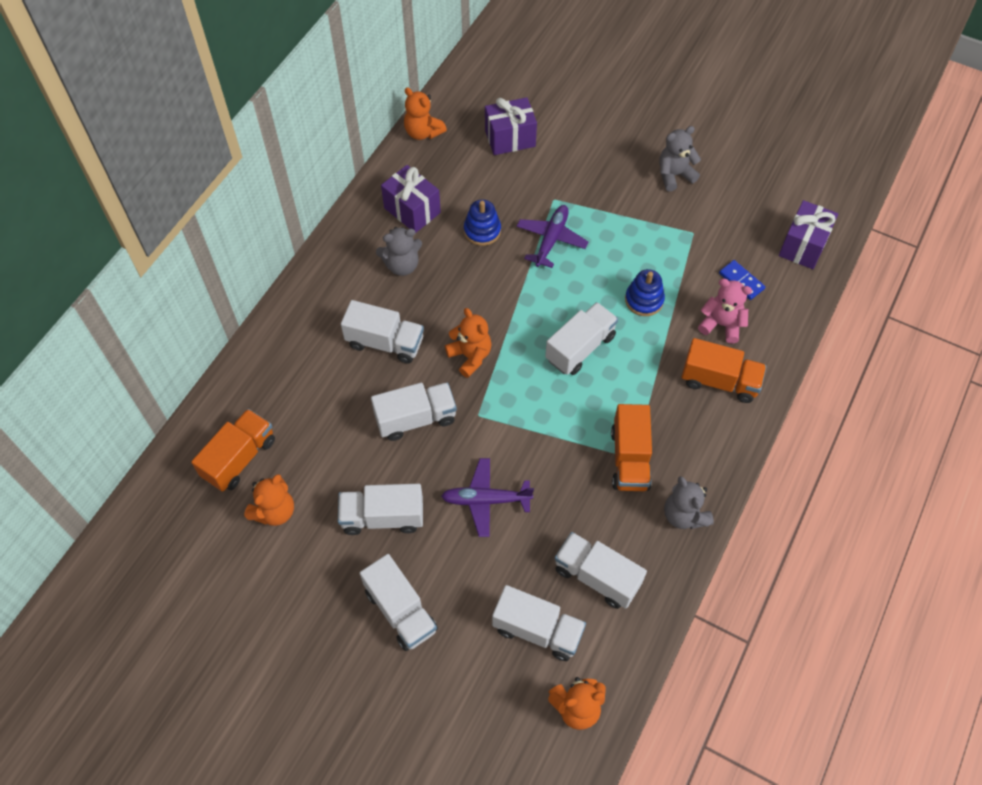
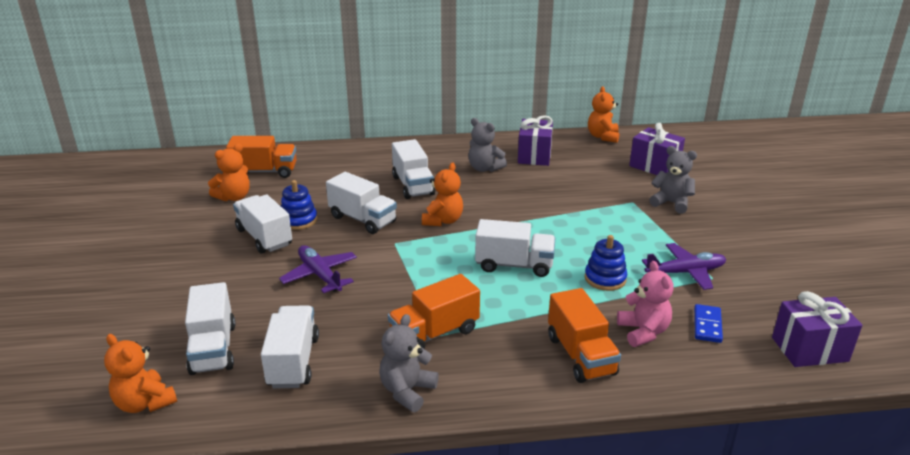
camera: 55 degrees right, 30 degrees down
(274, 511) = (234, 197): orange teddy bear -> orange teddy bear turned 45 degrees counterclockwise
(400, 611) = (187, 274): white truck -> none
(482, 231) = (558, 185): blue stacking toy -> blue stacking toy (298, 220)
(551, 239) = (595, 214): purple plane -> purple plane (685, 272)
(674, 175) = (752, 246): grey teddy bear -> grey teddy bear (671, 203)

